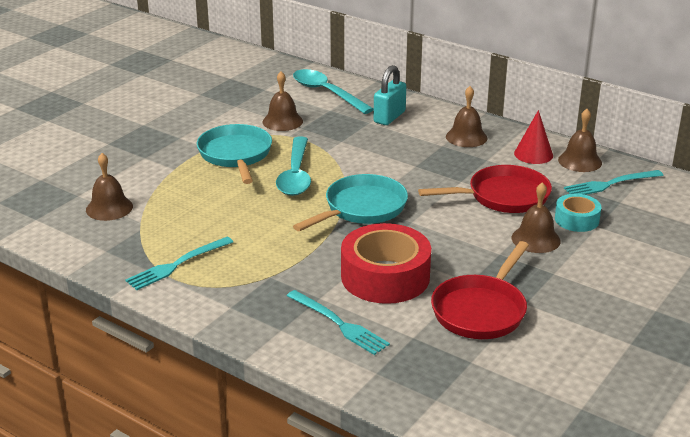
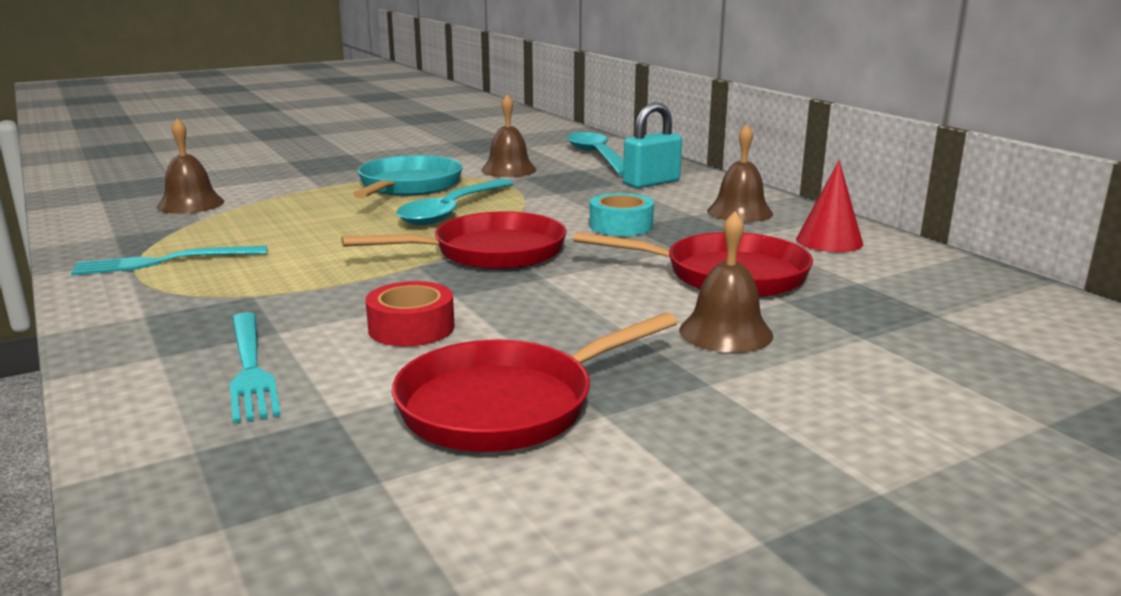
camera: 25 degrees right, 10 degrees down
(362, 208) = (490, 252): turquoise pan -> red pan
(385, 277) = (411, 328): red tape -> red tape, size x0.54
(576, 219) = (830, 322): turquoise tape -> turquoise tape (621, 226)
(580, 161) = (904, 259): brown bell -> none
(610, 184) = (938, 291): turquoise fork -> none

